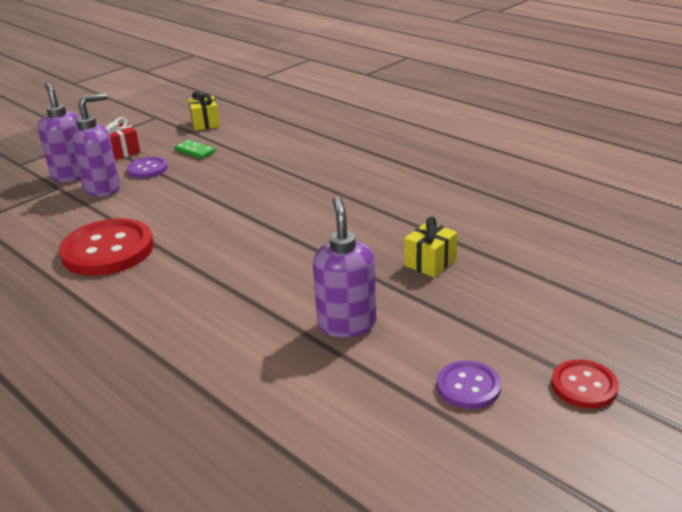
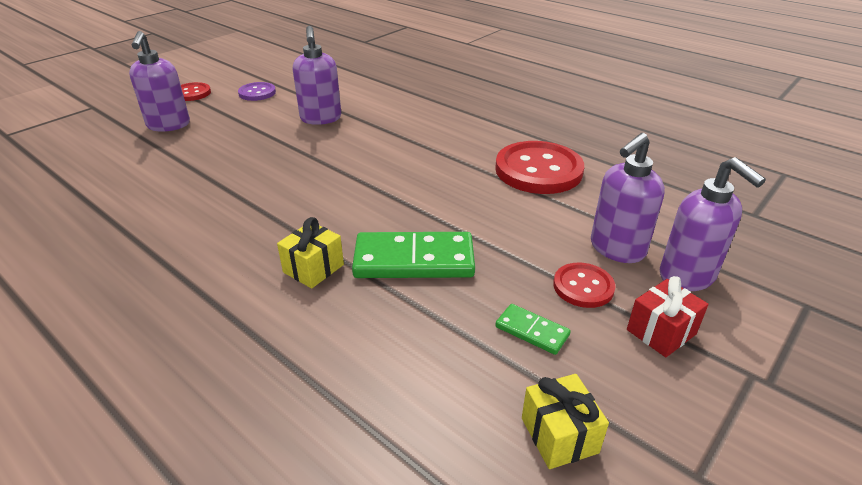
camera: 175 degrees right, 5 degrees up
(147, 169) = (583, 287): purple button -> red button
(255, 180) = (414, 260): none -> green domino
(430, 262) = (239, 157): yellow gift -> yellow gift (313, 268)
(557, 310) = (168, 125): none -> purple soap dispenser

